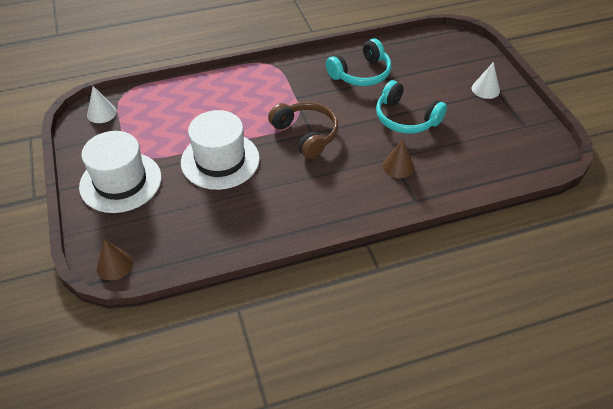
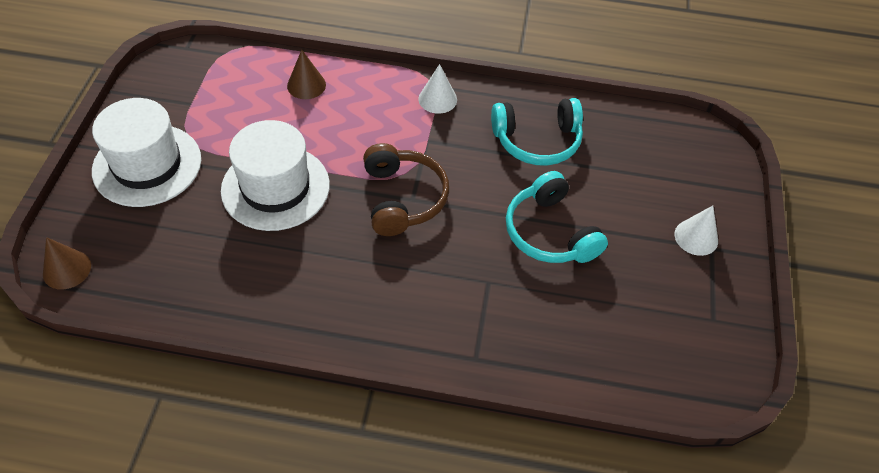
camera: 25 degrees right, 5 degrees up
(101, 113) = (189, 66): white cone -> white cone (437, 99)
(398, 166) = (488, 298): brown cone -> brown cone (306, 85)

